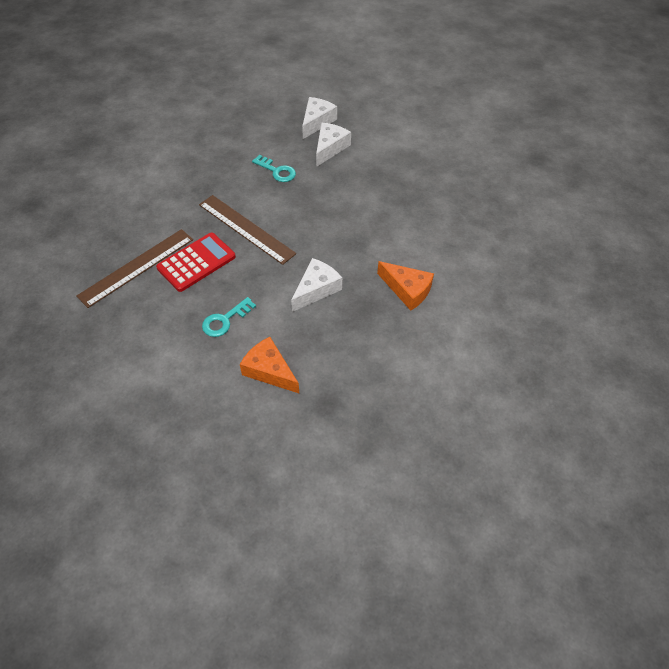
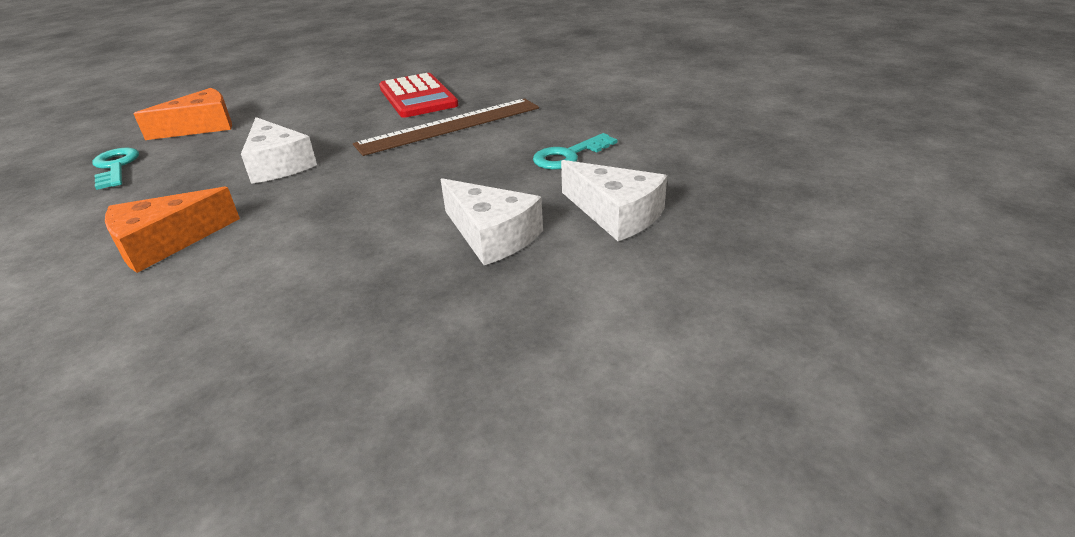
camera: 110 degrees right, 20 degrees down
(136, 267) = (442, 70): brown ruler -> none
(225, 320) = (307, 108): turquoise key -> turquoise key (115, 167)
(317, 122) = (716, 208): white cheese -> white cheese (491, 235)

